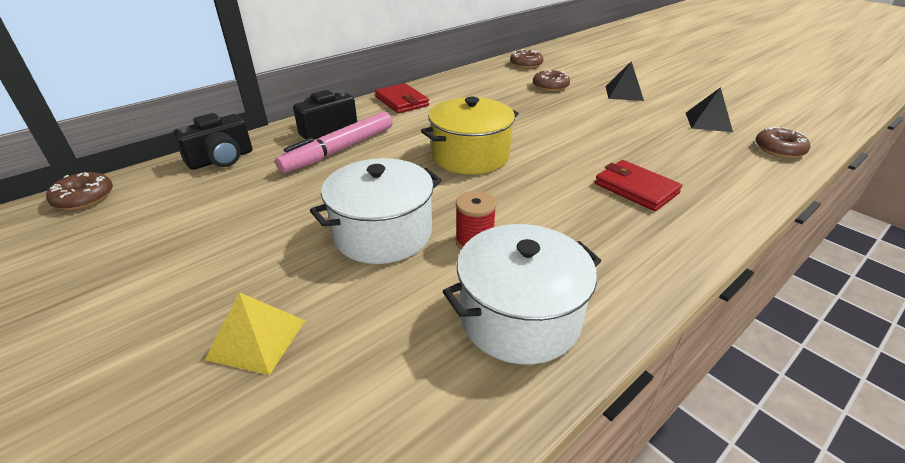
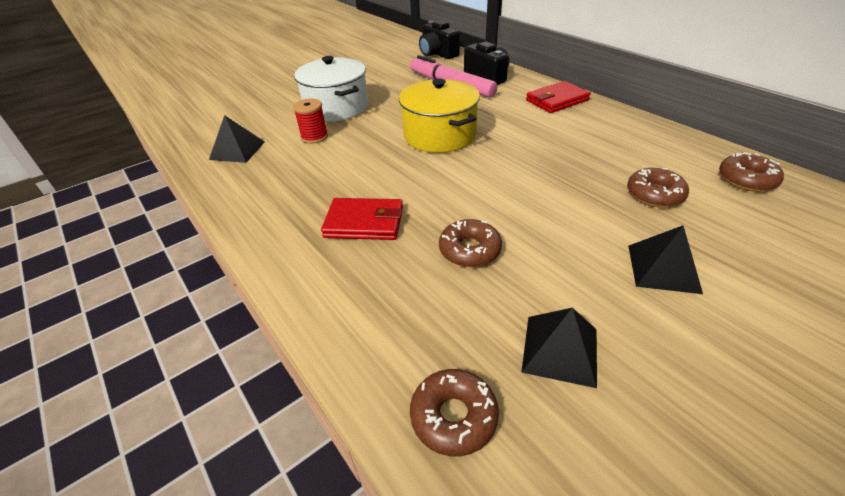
camera: 95 degrees right, 5 degrees up
(84, 198) = (397, 34): brown donut -> brown donut (469, 250)
(256, 339) = (267, 87): yellow pyramid -> none
(519, 317) = (237, 150): white pot -> black pyramid
(636, 188) = (364, 222): red wallet -> red wallet turned 45 degrees clockwise

